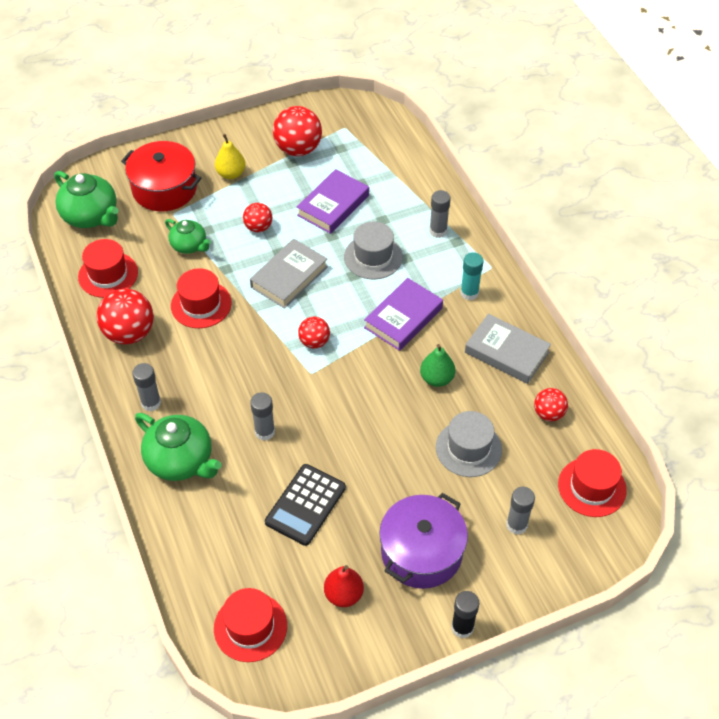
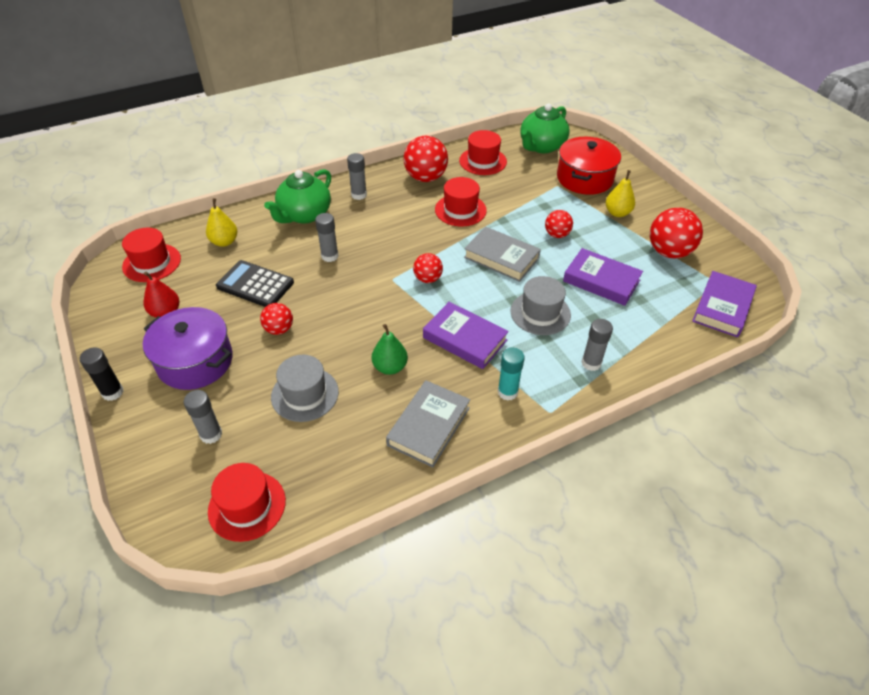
camera: 85 degrees right, 5 degrees down
(189, 246) = (524, 198): green teapot -> none
(221, 546) = (224, 242): none -> yellow pear
(377, 131) = (722, 307): none -> purple book
(548, 413) = (346, 465): red ball -> red ball (279, 329)

